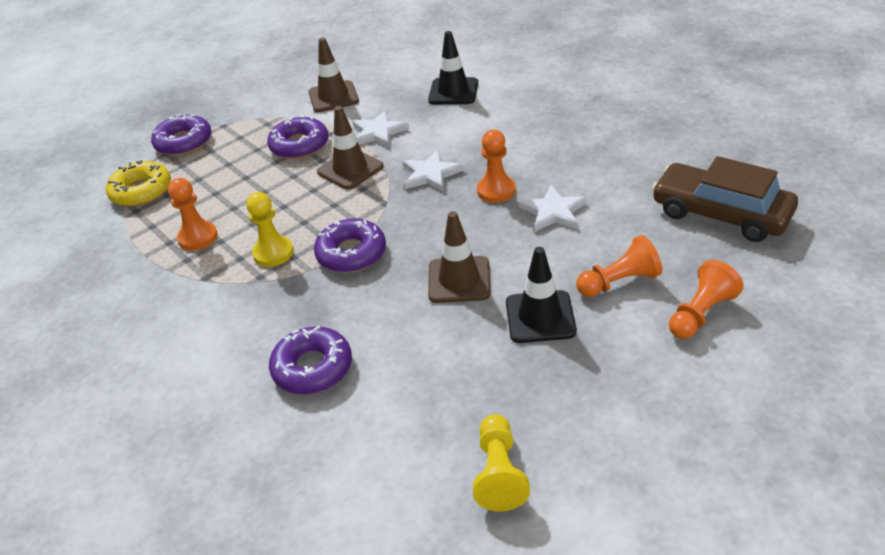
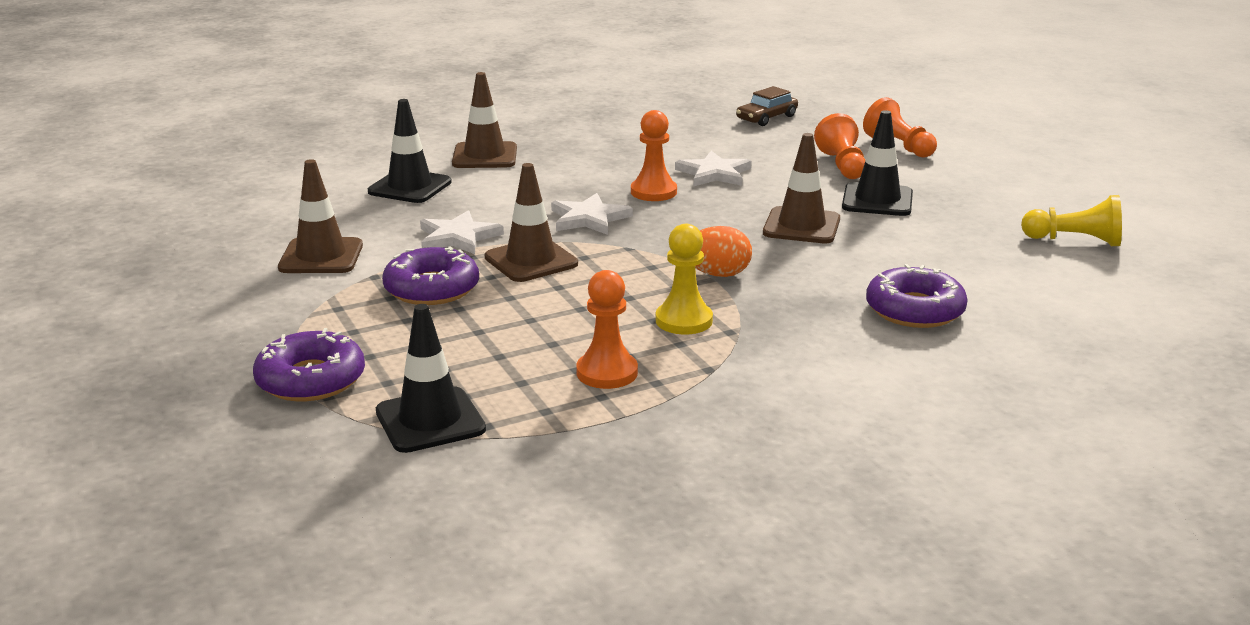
camera: 80 degrees left, 15 degrees down
(141, 191) = (430, 420): yellow donut -> black traffic cone
(351, 253) = (717, 274): purple donut -> orange egg
(527, 102) = (485, 156): none -> brown traffic cone
(721, 213) = (766, 118): brown car -> brown car, size x0.52

